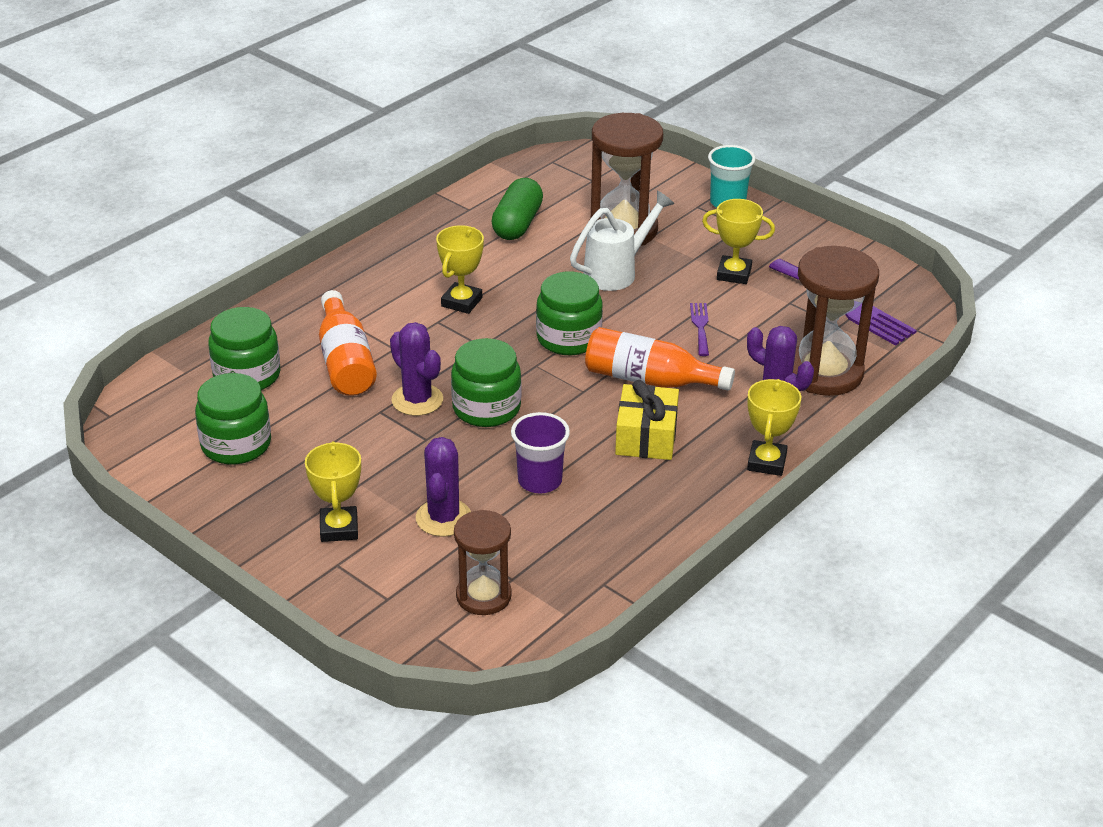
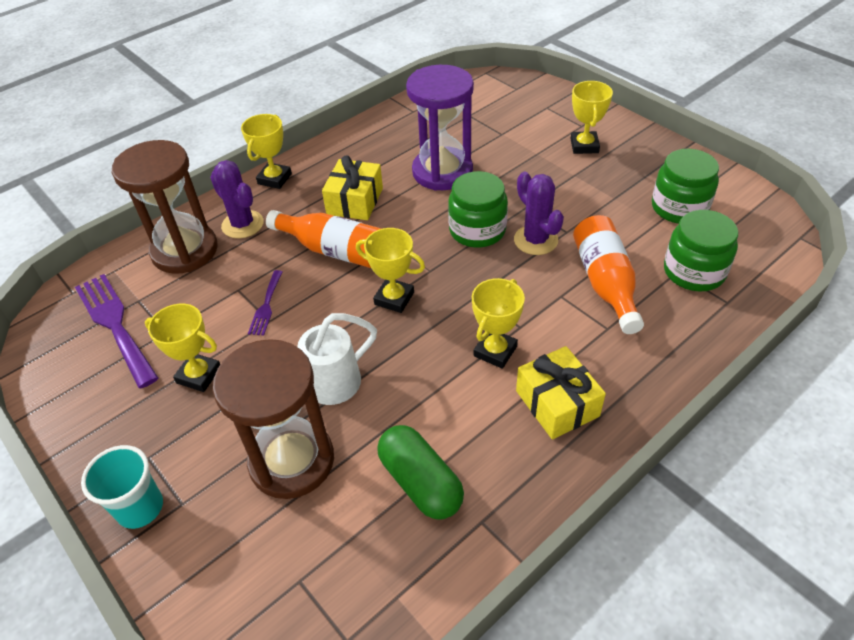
camera: 170 degrees left, 10 degrees up
(407, 271) = (557, 403): none -> yellow gift
(443, 518) = (512, 150): purple cactus -> none
(483, 596) = (487, 107): brown hourglass -> none
(517, 224) = (420, 482): green capsule -> green capsule turned 60 degrees counterclockwise
(540, 481) = (442, 172): purple cup -> purple hourglass
(568, 338) = (394, 298): green jar -> yellow trophy

